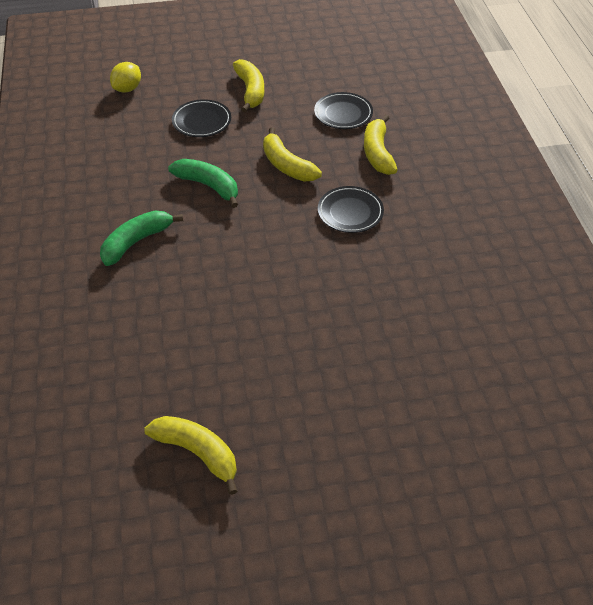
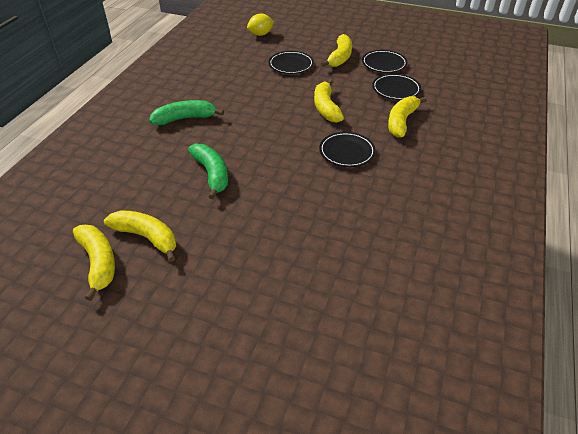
camera: 30 degrees right, 5 degrees down
(208, 186) = (261, 102): green banana -> green banana (212, 174)
(224, 401) = (147, 237): none -> yellow banana
(306, 83) = (384, 64): none -> black plate

